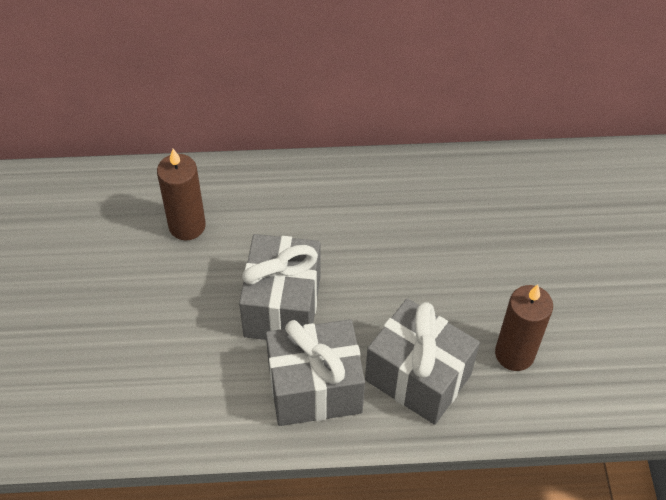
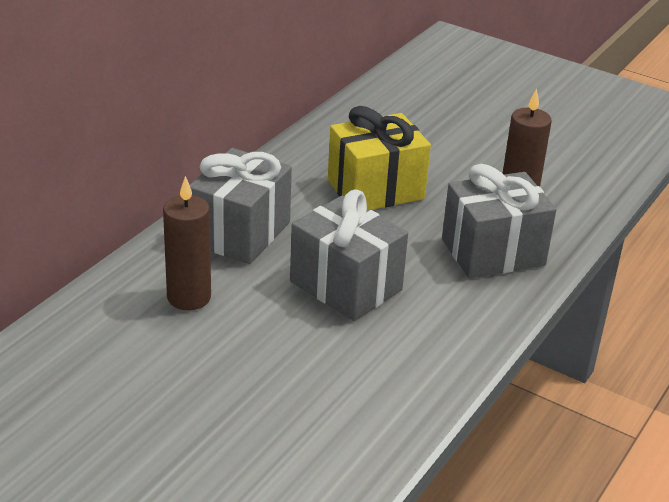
camera: 55 degrees left, 20 degrees down
(315, 388) = (450, 308): grey gift -> grey gift (240, 233)
(428, 249) = (375, 189): none -> yellow gift

